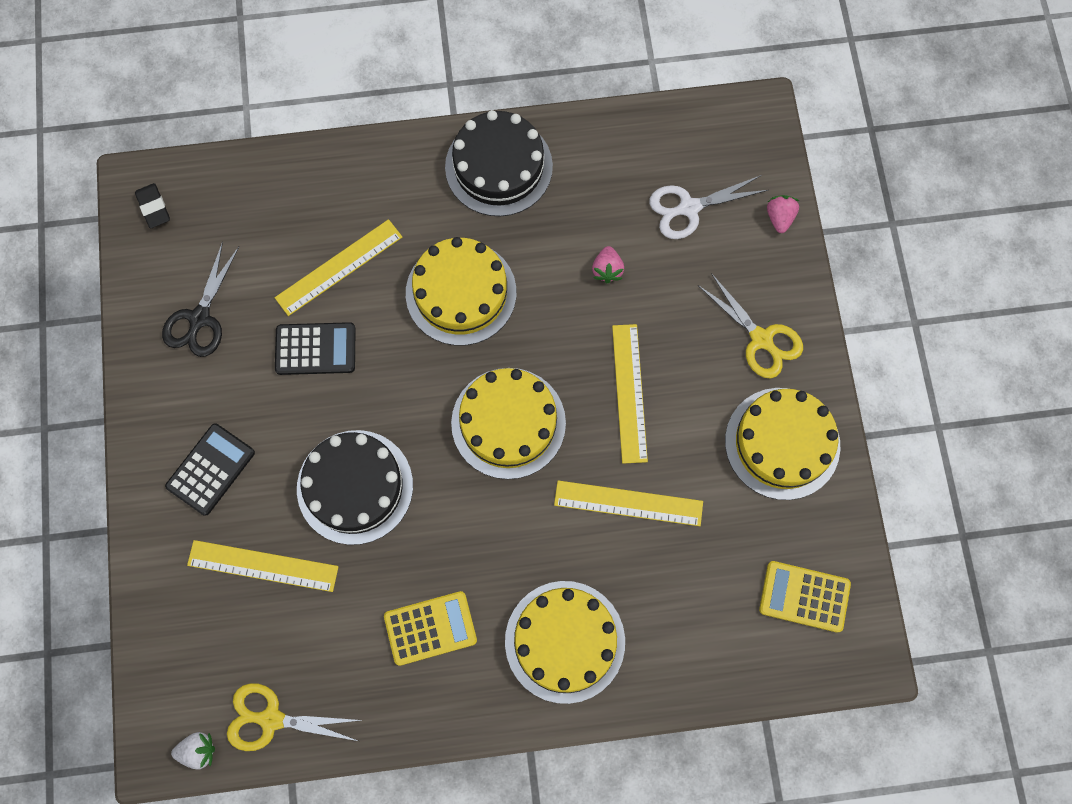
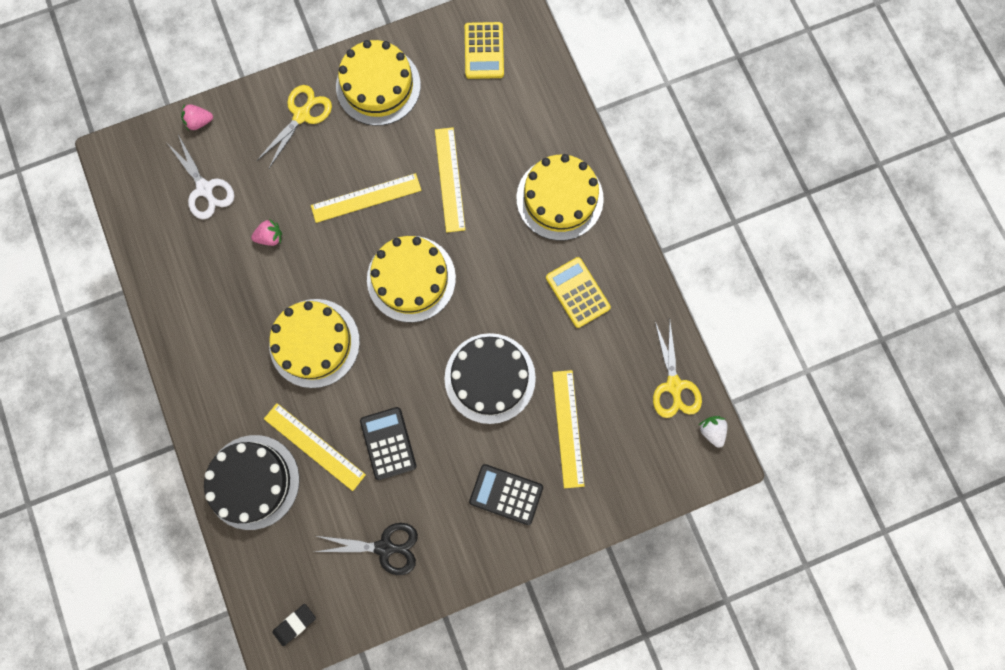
camera: 105 degrees left, 5 degrees up
(498, 166) = (198, 343): black cake -> black cake (252, 482)

